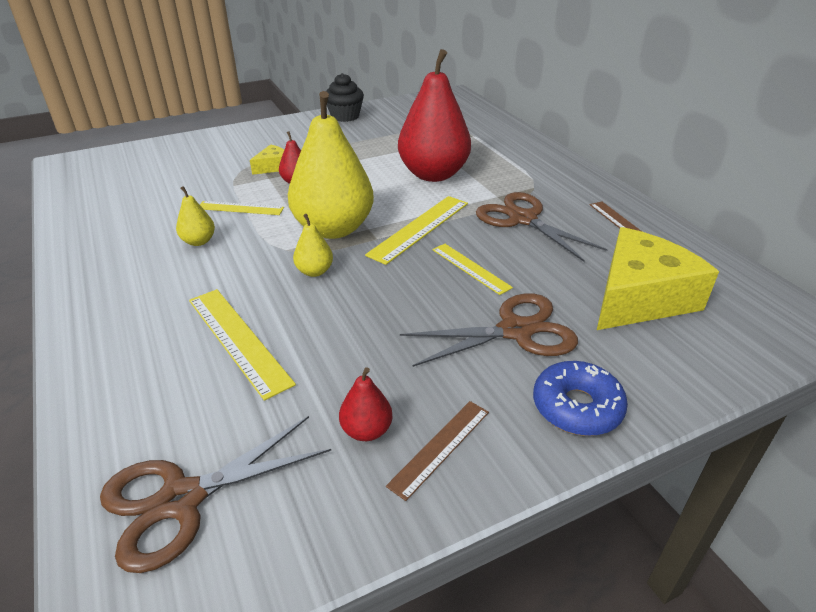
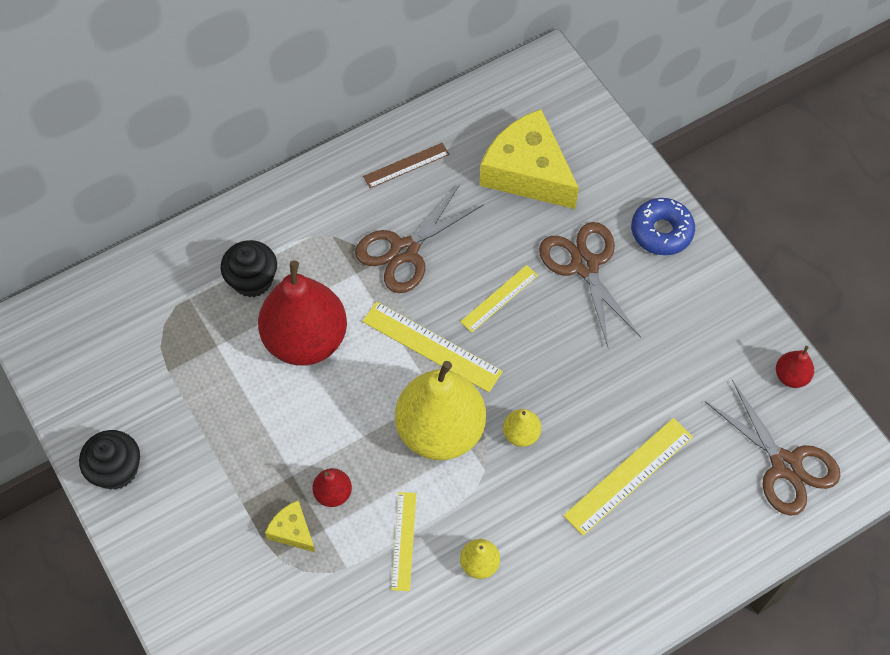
camera: 95 degrees left, 25 degrees up
(366, 430) = (707, 362): red pear -> red pear (791, 376)
(440, 447) = (713, 315): brown ruler -> none
(488, 156) = (252, 280): none -> black cupcake

